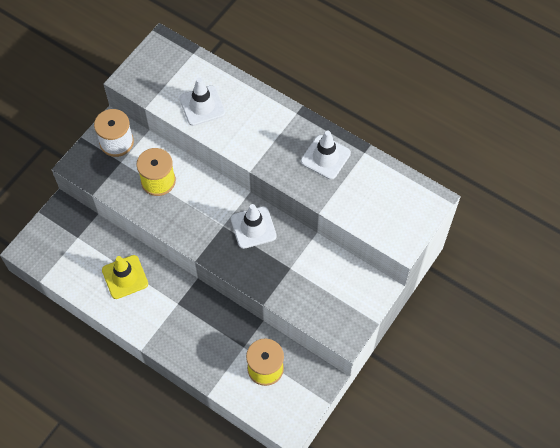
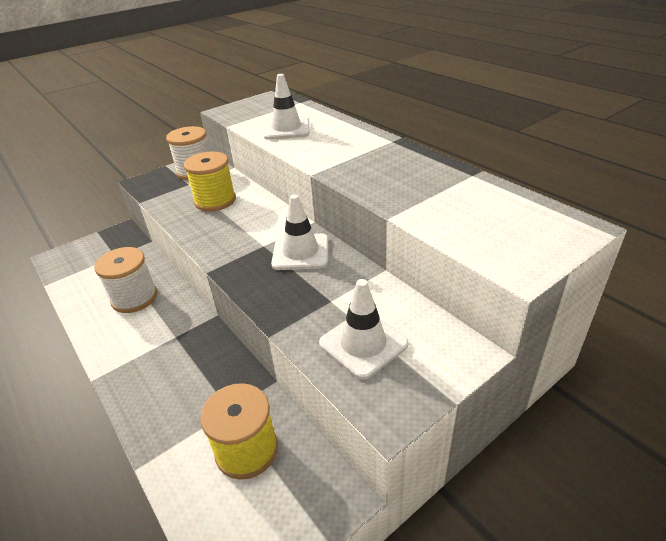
camera: 20 degrees right, 25 degrees down
(125, 277) = (134, 298): yellow traffic cone -> white spool
(325, 157) = (416, 173): white traffic cone -> white traffic cone (363, 344)

